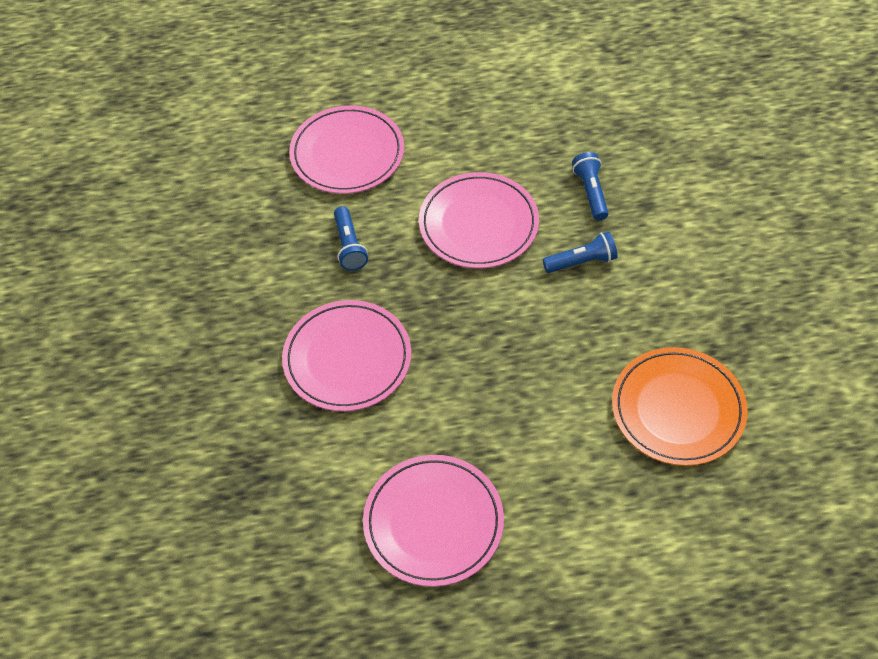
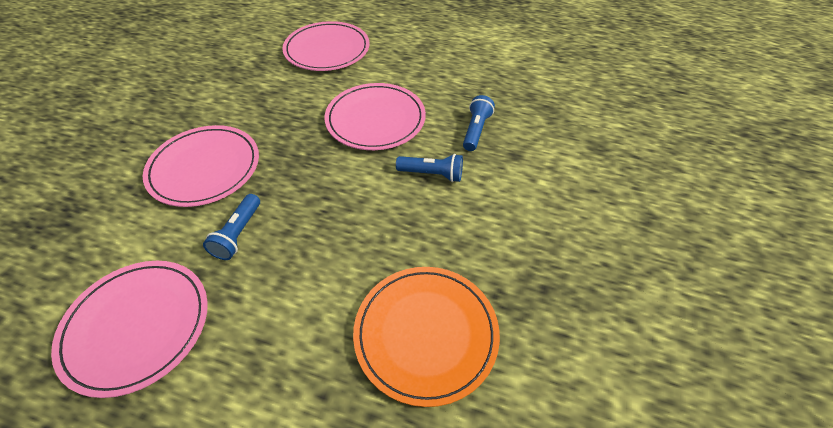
camera: 25 degrees right, 5 degrees down
(349, 246) = (277, 100): blue flashlight -> blue flashlight (238, 234)

